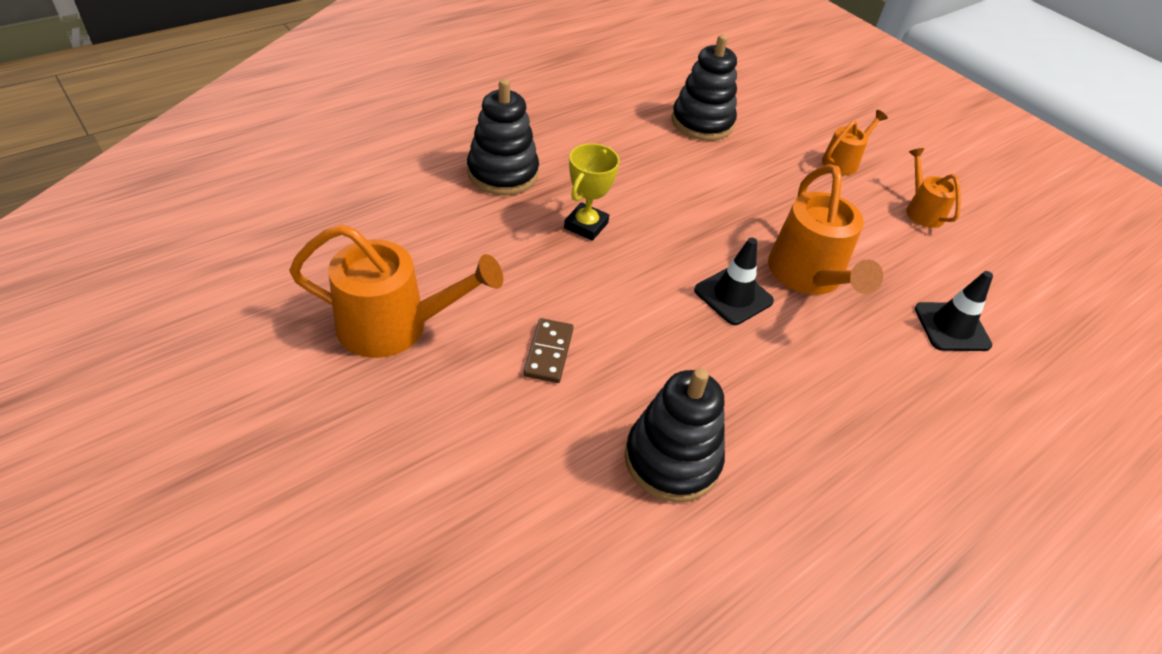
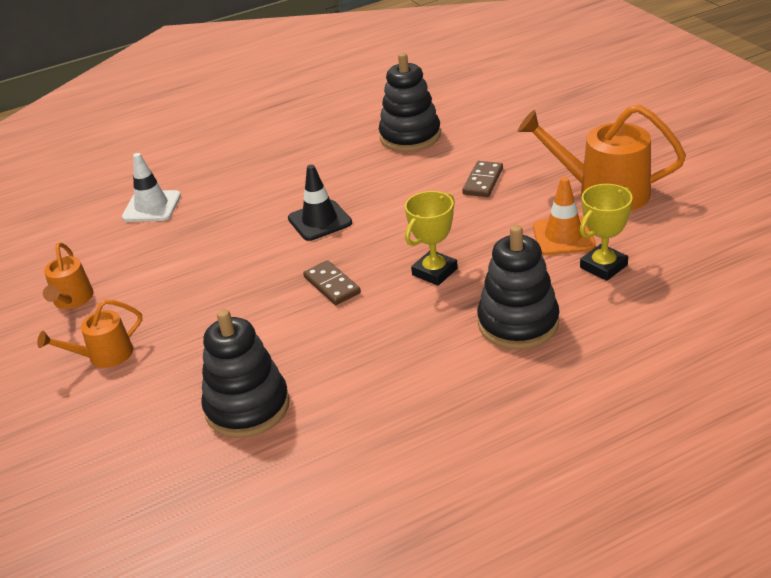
camera: 160 degrees left, 10 degrees down
(416, 224) = (603, 266): none -> yellow trophy
(452, 262) = (563, 236): none -> orange traffic cone
(682, 215) = (332, 285): none -> brown domino
(808, 277) = (243, 237): orange watering can -> none
(951, 327) = (152, 207): black traffic cone -> white traffic cone

